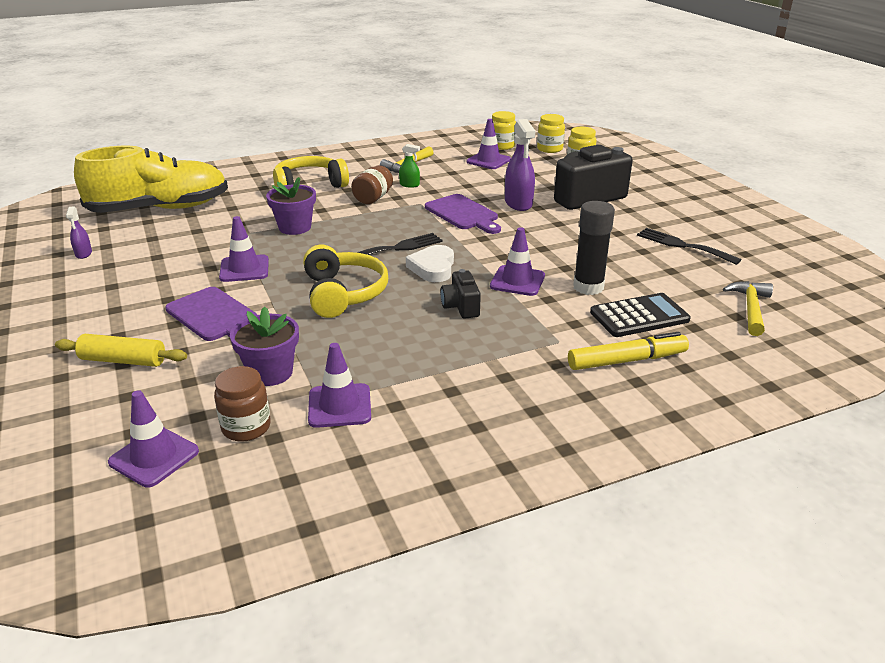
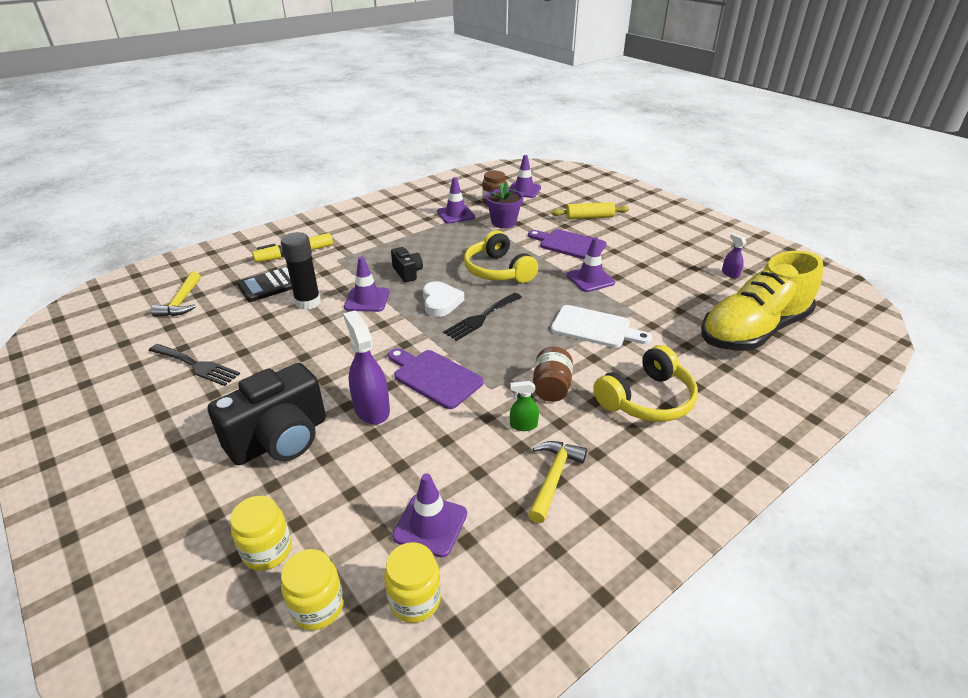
camera: 165 degrees right, 5 degrees up
(295, 227) = (595, 328): purple flower pot -> white cutting board

